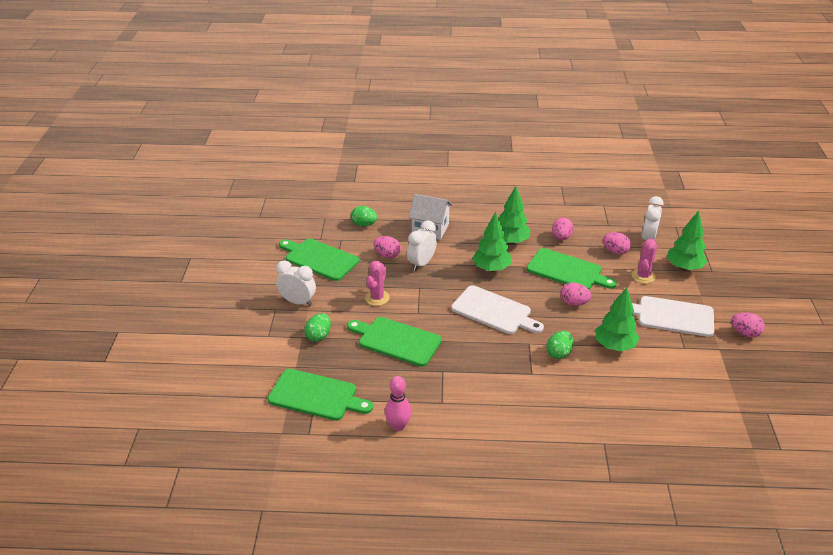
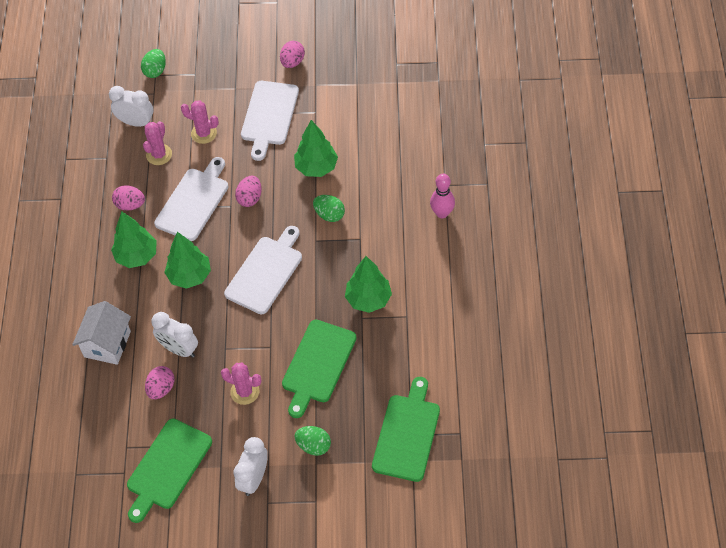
camera: 90 degrees left, 20 degrees up
(364, 224) = (93, 423): green egg -> green egg (155, 71)
(398, 426) = (441, 352): pink bowling pin -> pink bowling pin (442, 213)
(567, 270) = (193, 202): green cutting board -> white cutting board
(615, 251) = (159, 155): pink egg -> pink cactus
(684, 267) = (189, 96): green tree -> green tree (368, 299)

